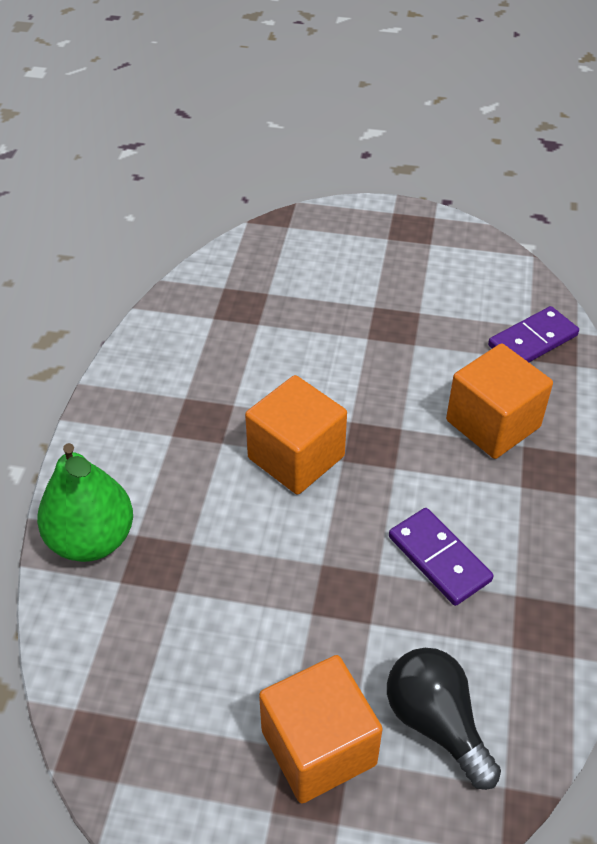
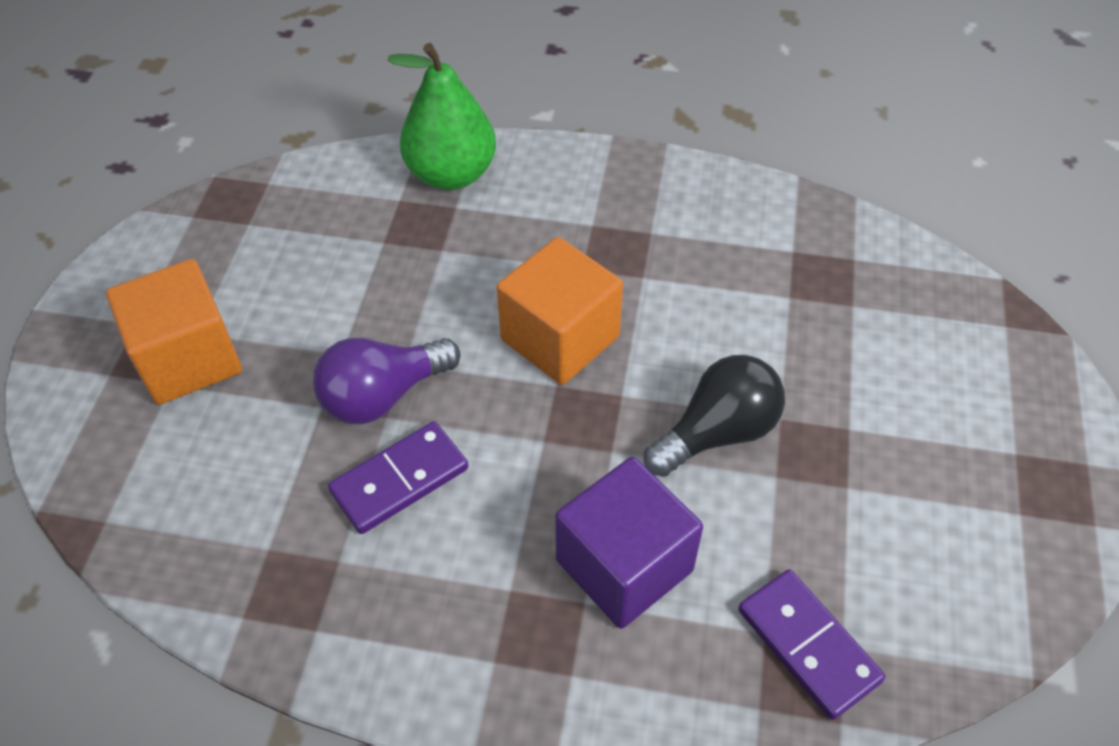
camera: 90 degrees right, 5 degrees up
(357, 577) = (383, 395): none -> purple light bulb
(436, 723) = (190, 462): black light bulb -> black light bulb (717, 432)
(493, 424) = (624, 565): orange cube -> purple cube

